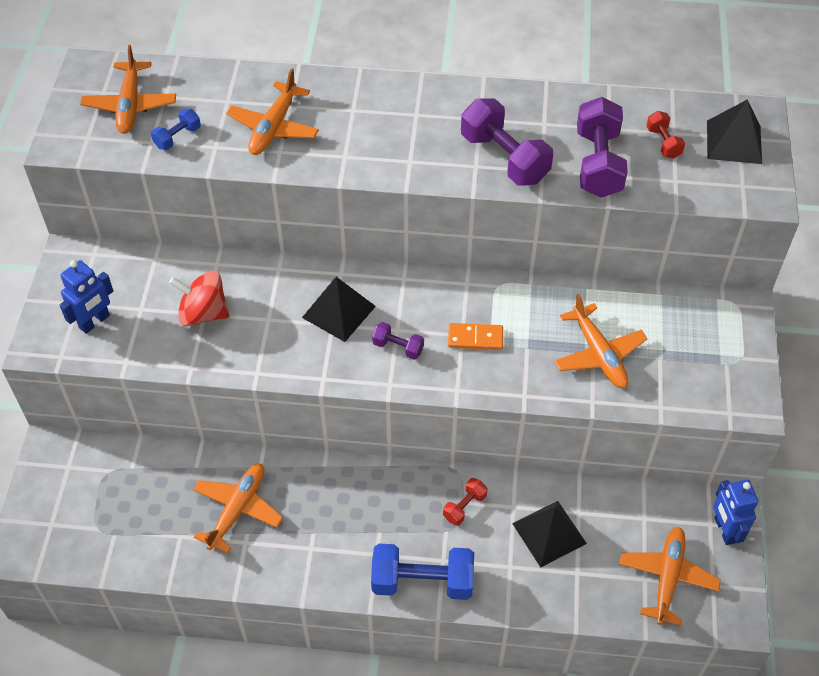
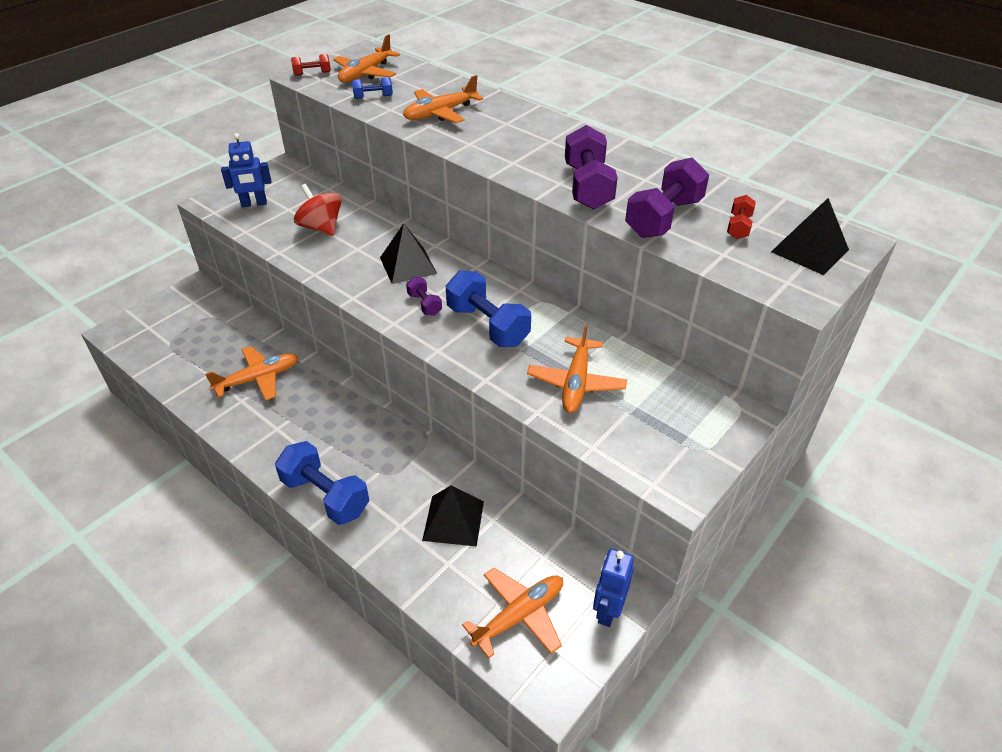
camera: 35 degrees right, 10 degrees down
(464, 507) = (408, 464): red dumbbell -> red dumbbell (312, 73)
(475, 338) = (487, 325): orange domino -> blue dumbbell

